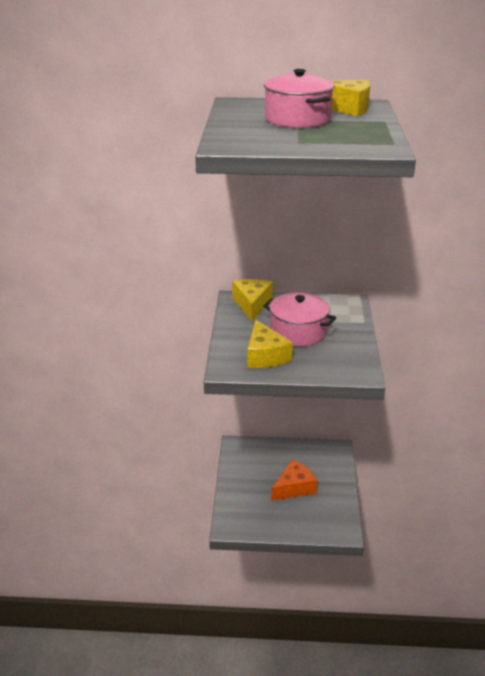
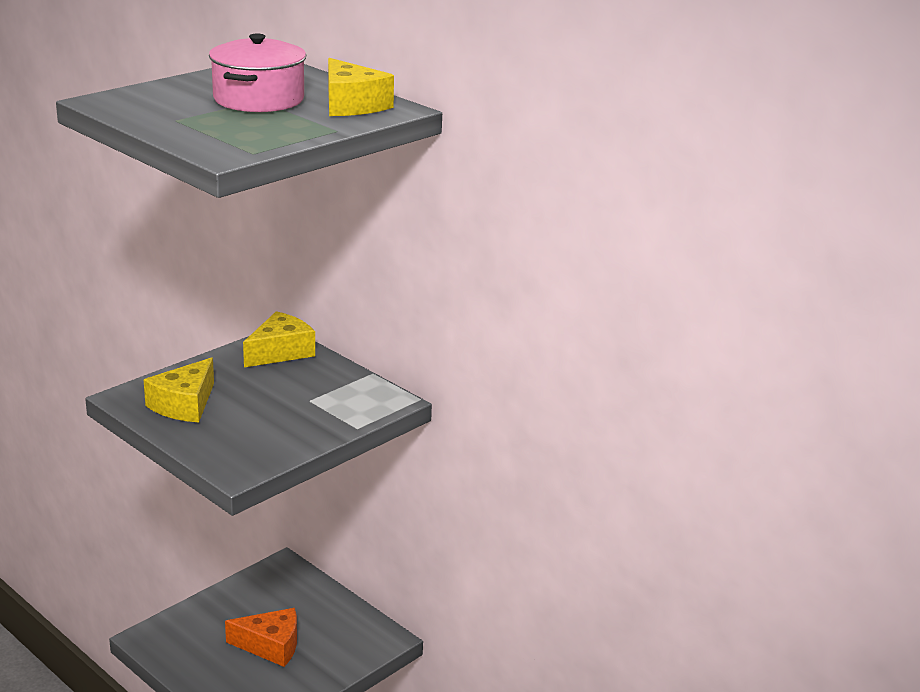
camera: 40 degrees right, 5 degrees down
(298, 332) = (265, 401): pink pot -> none

